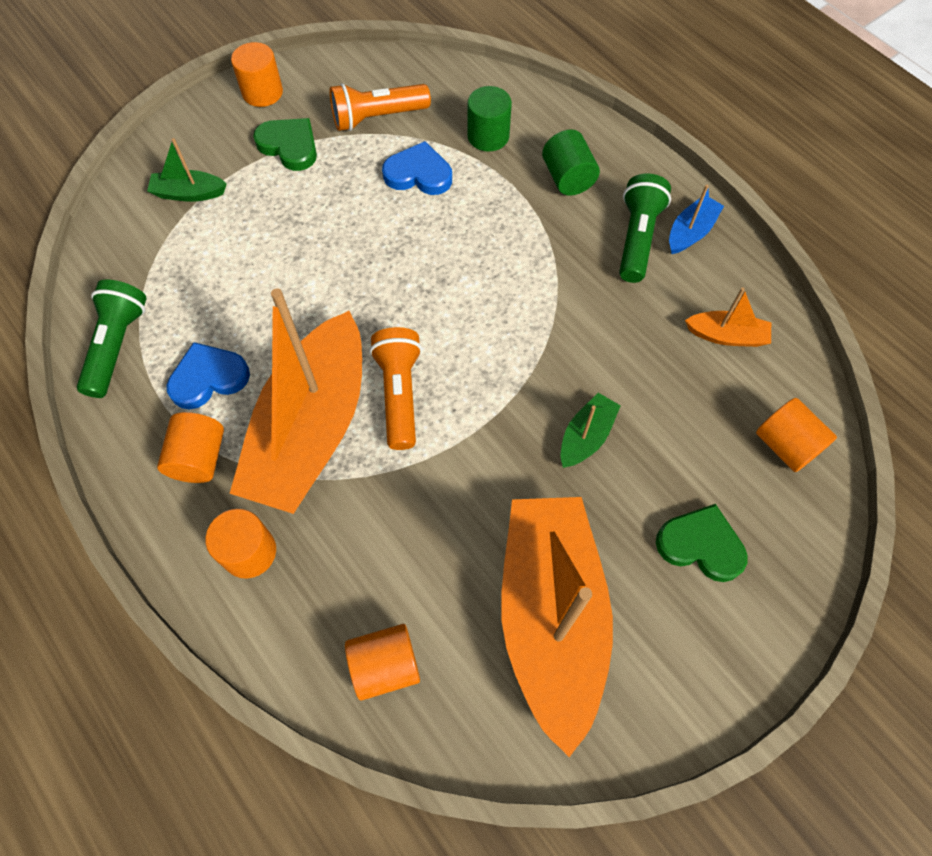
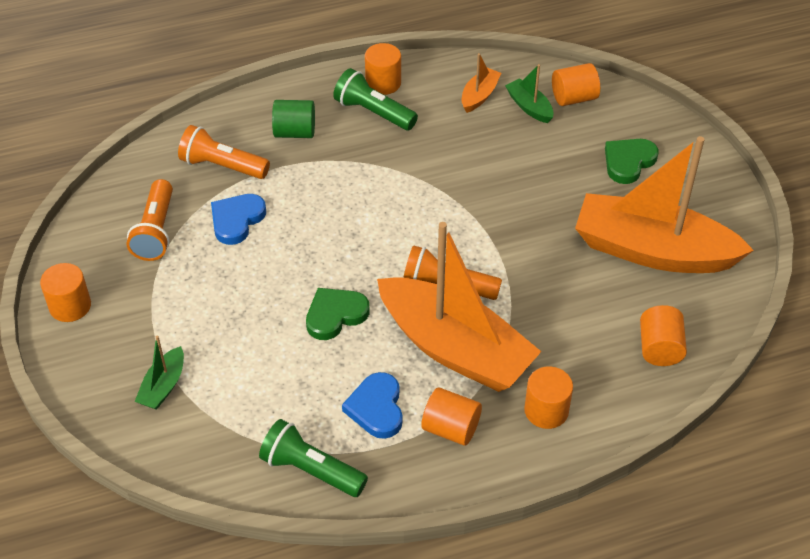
camera: 70 degrees left, 15 degrees down
(289, 146) = (151, 300): green heart -> green heart (335, 315)
(488, 136) = (222, 166): green cylinder -> orange flashlight
(586, 436) = (527, 192): green boat -> green boat (529, 107)
(690, 232) = (383, 83): blue boat -> orange cylinder

